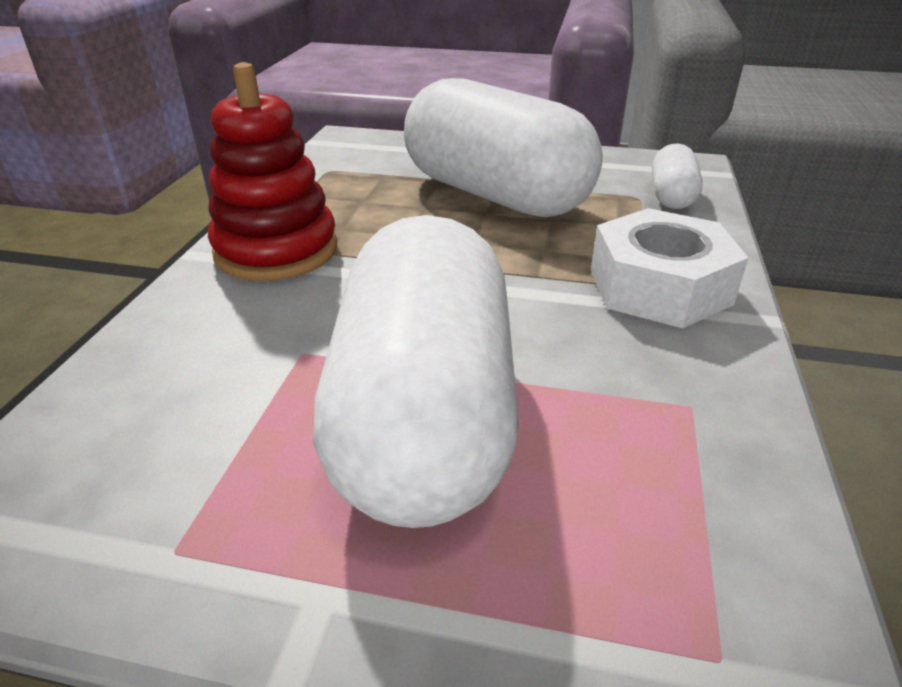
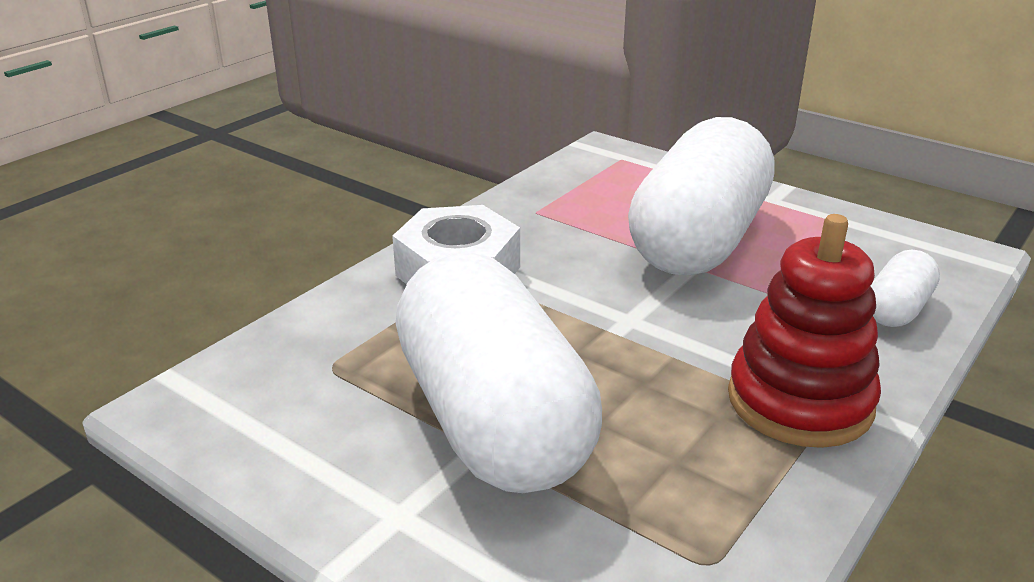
camera: 155 degrees left, 5 degrees down
(671, 196) = (294, 356): white capsule -> white capsule (897, 309)

